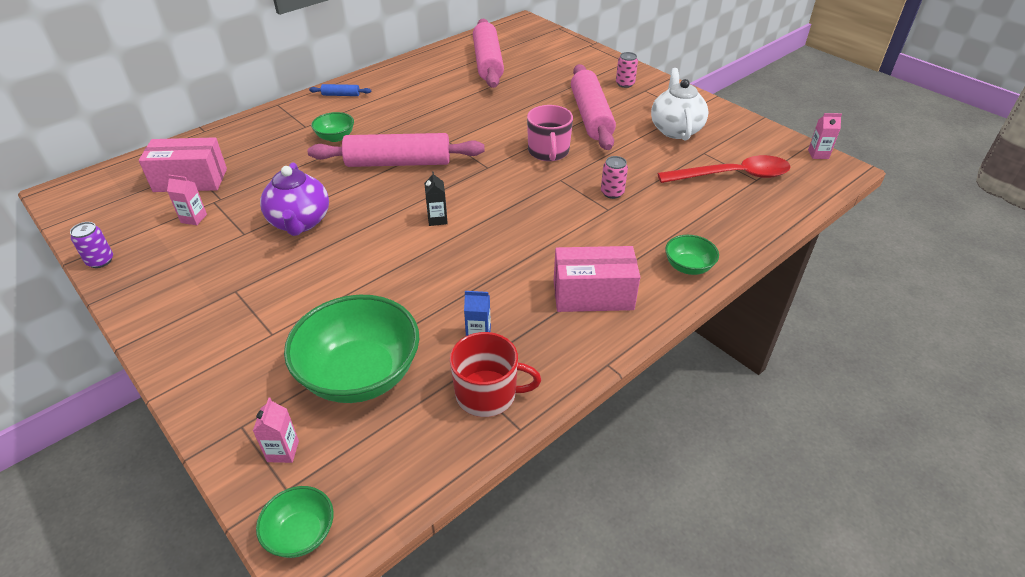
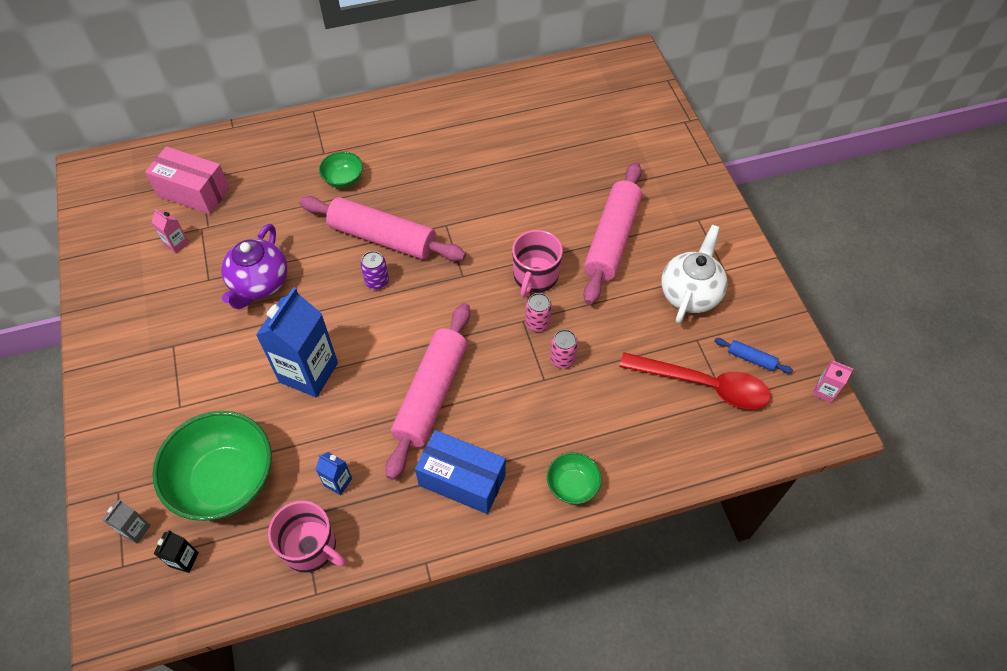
camera: 25 degrees right, 15 degrees up
(100, 261) = (87, 267): purple can -> purple can (377, 281)
(283, 451) = (135, 530): pink carton -> grey carton
(301, 534) = (114, 610): green bowl -> none
(341, 95) = (378, 117): blue rolling pin -> blue rolling pin (751, 358)
(392, 267) = (308, 372): none -> blue carton
(437, 219) = (378, 328): black carton -> black carton (184, 559)
(487, 394) = (310, 547): red mug -> pink mug
(488, 62) = (553, 115): pink rolling pin -> pink rolling pin (431, 394)
(593, 295) = (462, 480): pink box -> blue box
(625, 84) = (682, 201): pink can -> pink can (537, 323)

